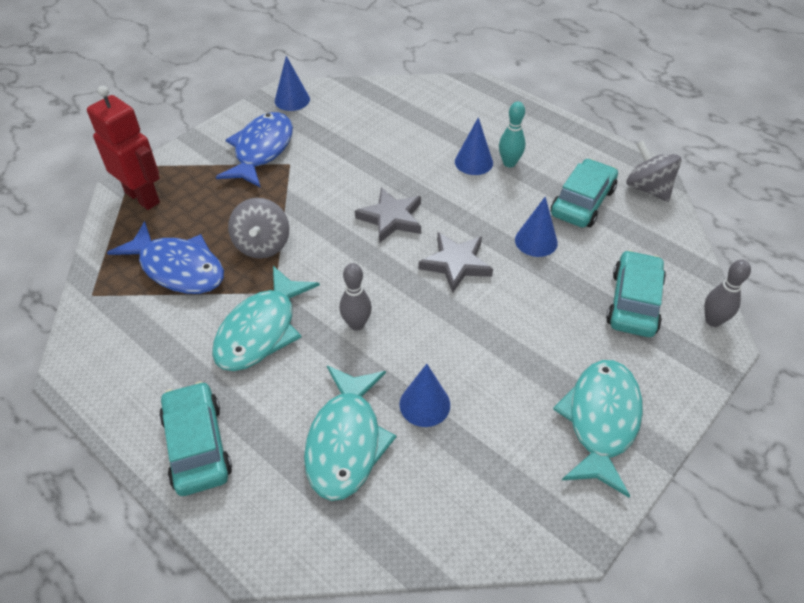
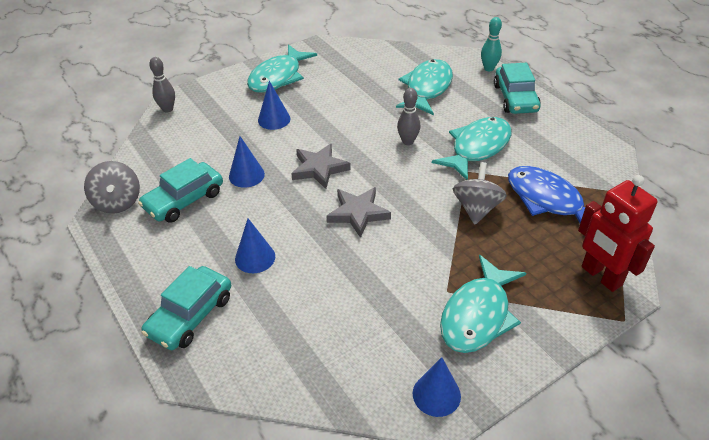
camera: 165 degrees left, 5 degrees down
(261, 150) = (477, 315): blue fish -> turquoise fish
(424, 404) = (376, 97): blue cone -> blue cone (274, 119)
(509, 163) = (221, 250): turquoise bowling pin -> turquoise bowling pin (489, 68)
(633, 302) = (208, 126): turquoise car -> turquoise car (190, 315)

